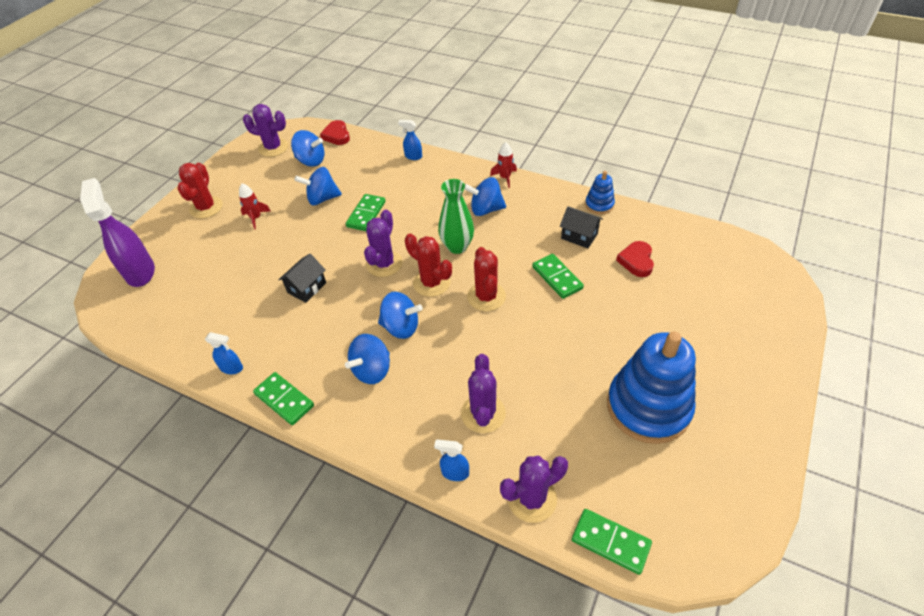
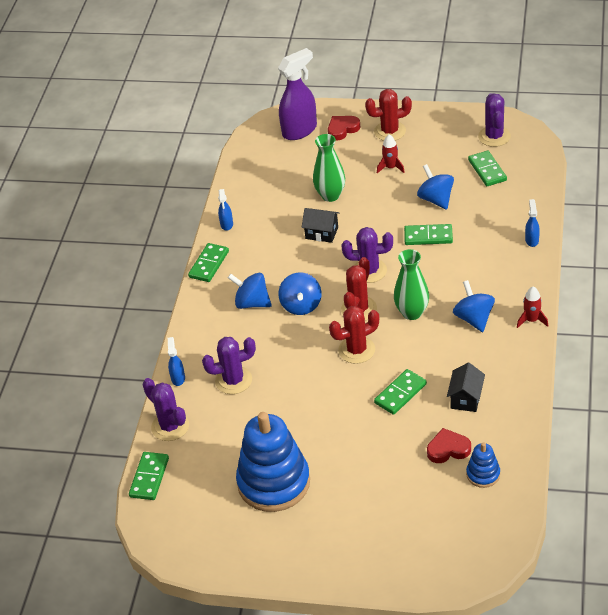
camera: 75 degrees right, 5 degrees down
(258, 269) = (330, 195): none -> green vase
(311, 161) = (487, 170): blue spinning top -> green domino
(337, 135) = (537, 172): red heart -> red heart (342, 129)
(599, 205) = (522, 405): blue stacking toy -> blue stacking toy (483, 474)

